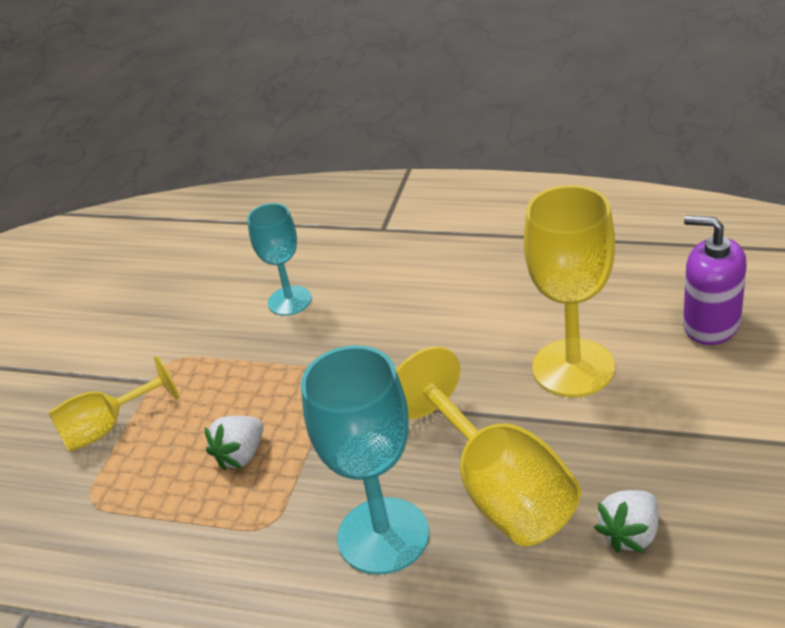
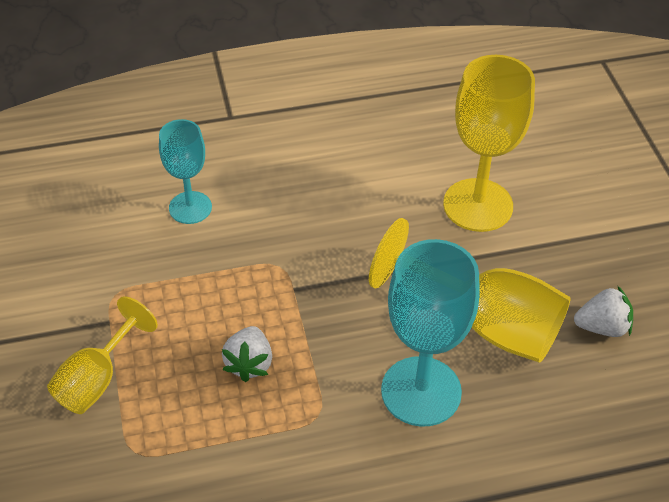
camera: 35 degrees left, 10 degrees up
(630, 534) = (602, 327): white strawberry -> white strawberry turned 105 degrees counterclockwise
(711, 324) = (557, 142): purple soap dispenser -> none

